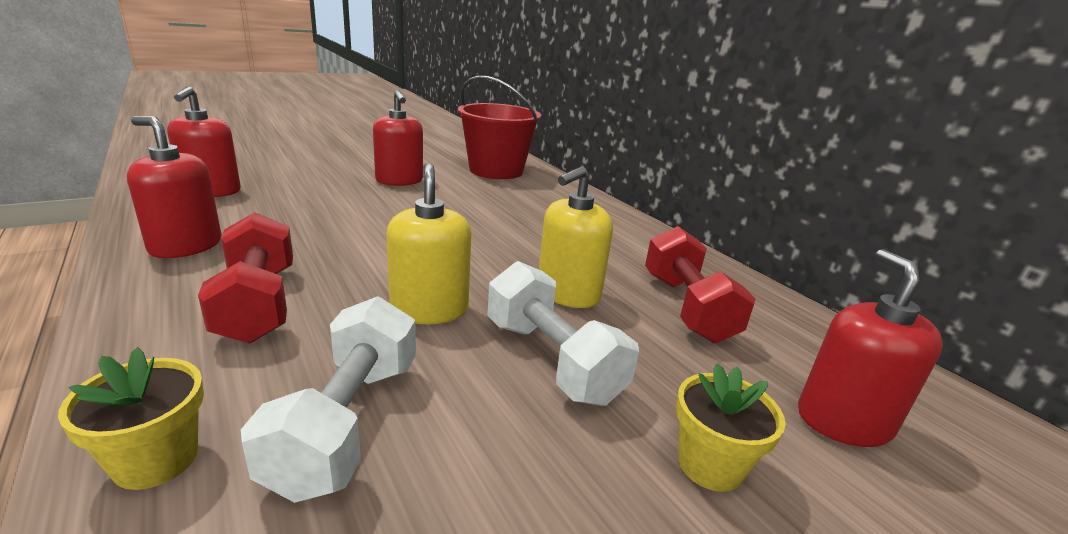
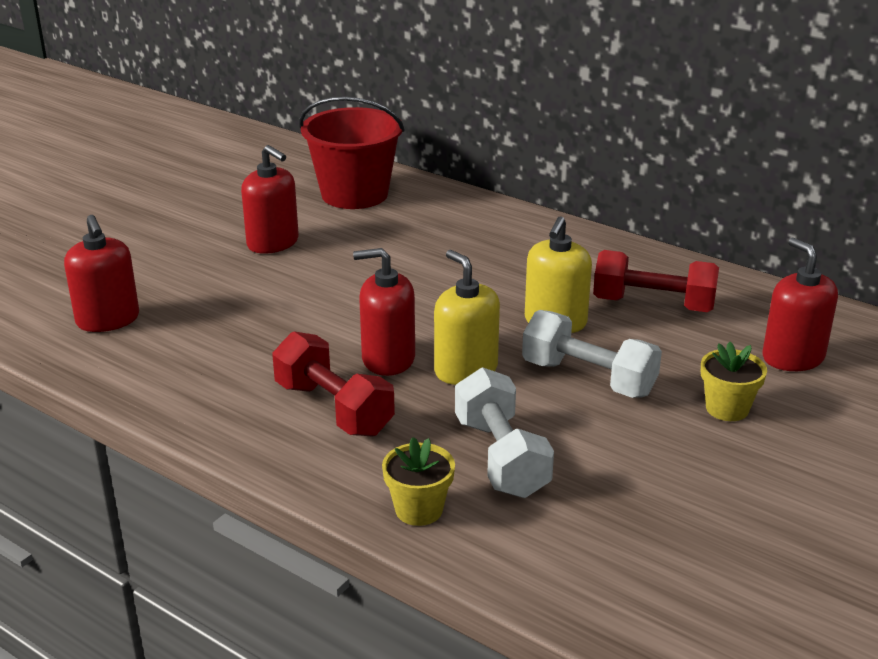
camera: 20 degrees left, 5 degrees up
(186, 246) = (193, 383): red soap dispenser -> red soap dispenser (388, 359)
(687, 307) = (653, 305): red dumbbell -> red dumbbell turned 45 degrees counterclockwise

